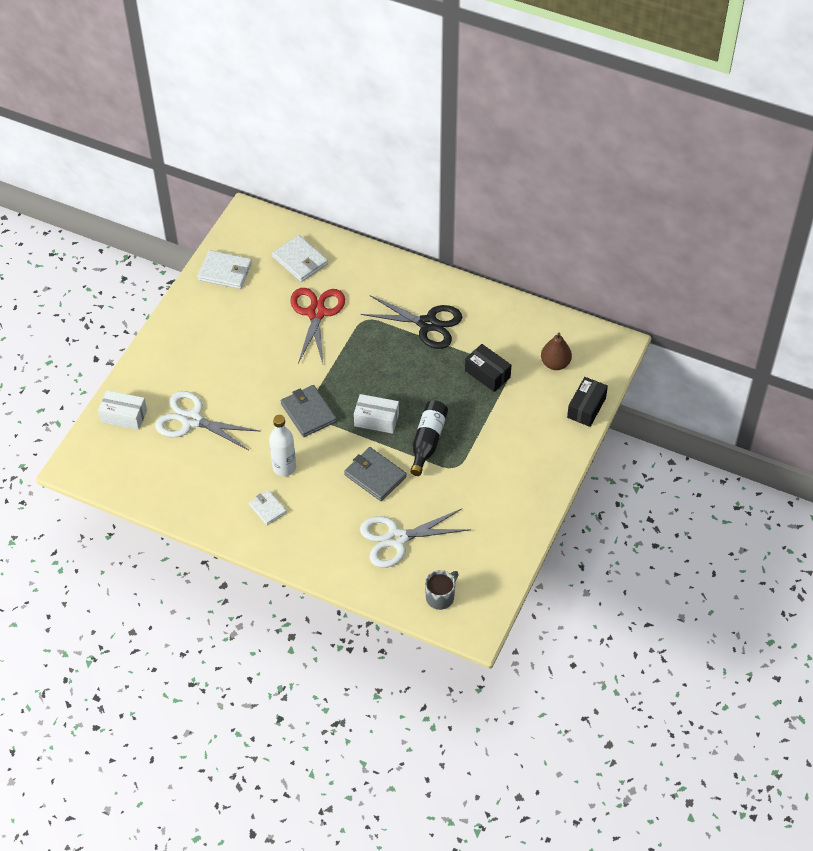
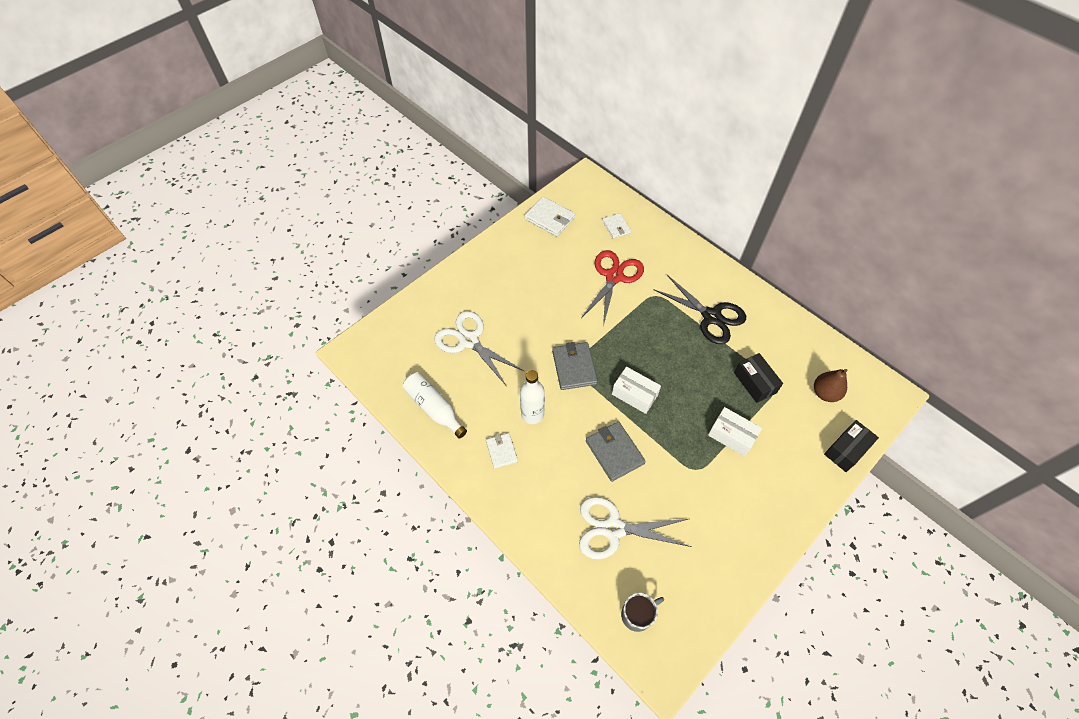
camera: 20 degrees right, 5 degrees up
(124, 416) = (413, 318): white box -> white box (731, 436)
(185, 492) = (434, 408): none -> white bottle
(300, 261) = (616, 227): white wallet -> white wallet, size x0.63
(427, 441) = (676, 433): black bottle -> none

